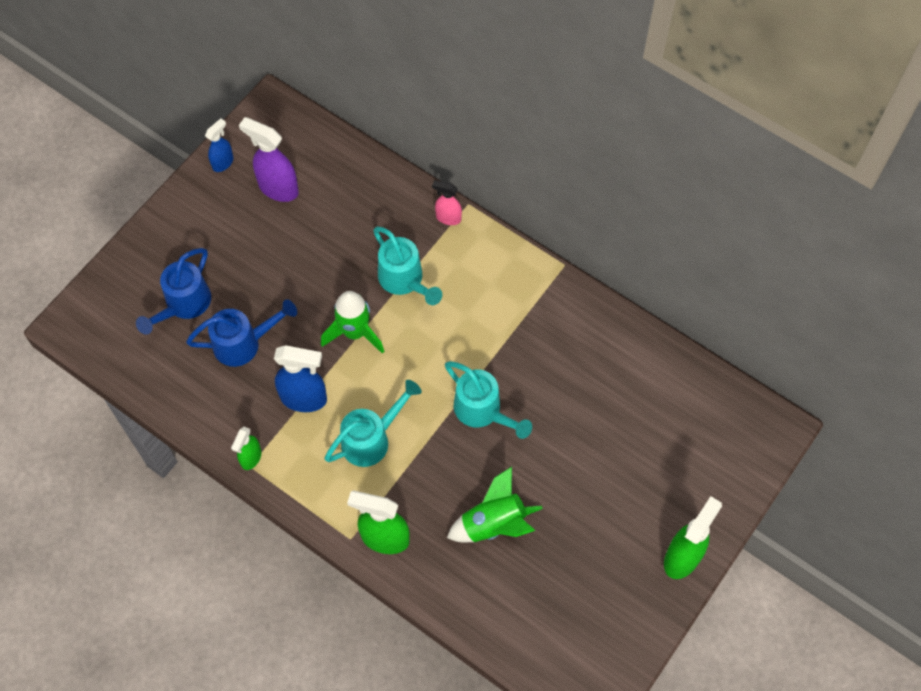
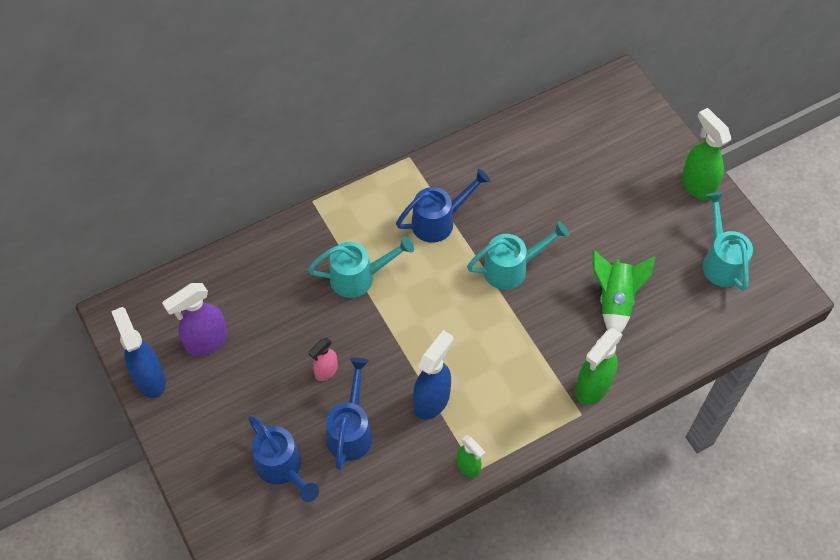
camera: 65 degrees left, 5 degrees down
(223, 163) = (150, 378): blue spray bottle -> blue spray bottle, size x1.71
(354, 332) = (388, 335): green rocket -> none
(371, 439) = (497, 362): turquoise watering can -> turquoise watering can (721, 262)
(448, 218) = (317, 221): pink spray bottle -> pink spray bottle (326, 371)
(502, 323) = (438, 221): none -> blue watering can

